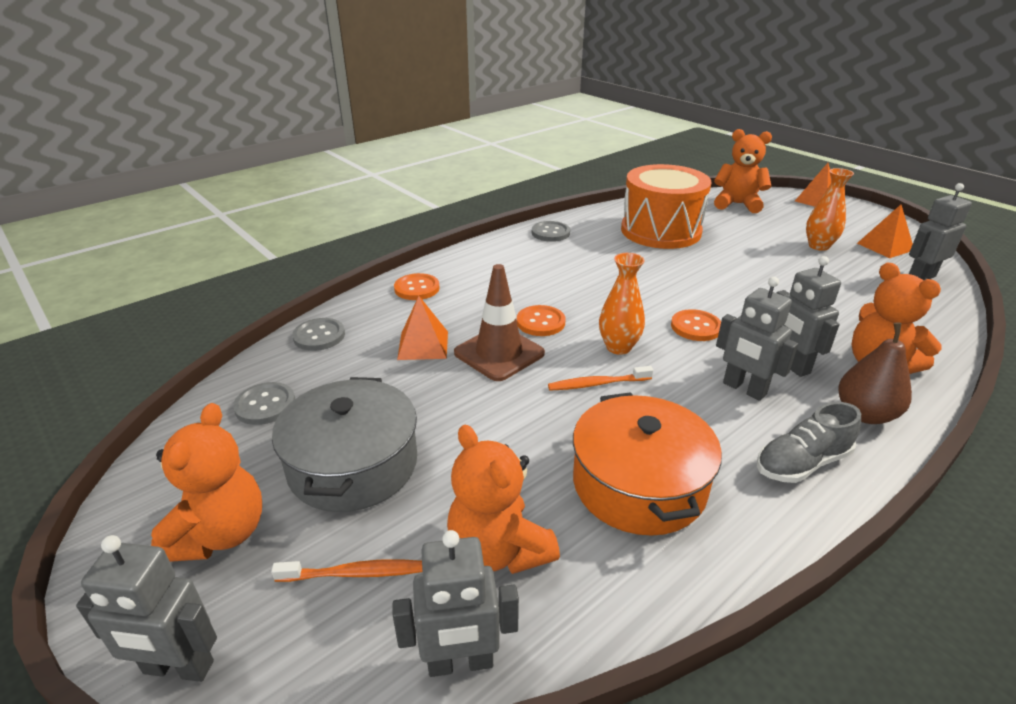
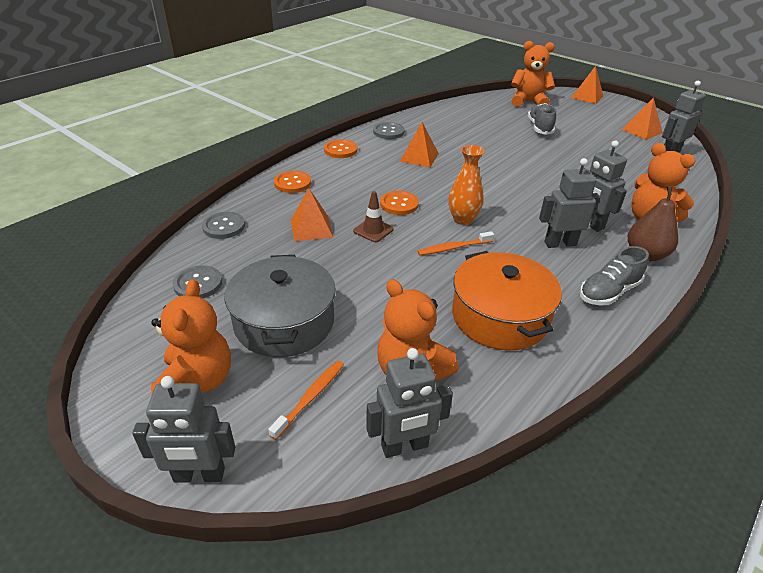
camera: 10 degrees left, 5 degrees up
(355, 573) = (310, 398): orange toothbrush -> orange toothbrush turned 45 degrees counterclockwise
(499, 353) = (373, 230): brown traffic cone -> brown traffic cone, size x0.57
(581, 265) = (419, 157): none -> orange pyramid
(660, 231) = (474, 126): orange drum -> none
(696, 327) = (516, 200): orange button -> orange button (340, 150)
(744, 389) = (560, 243): grey robot -> grey robot turned 135 degrees clockwise
(746, 236) = (539, 127): none -> grey shoe
(818, 246) = (594, 133): orange vase -> none

